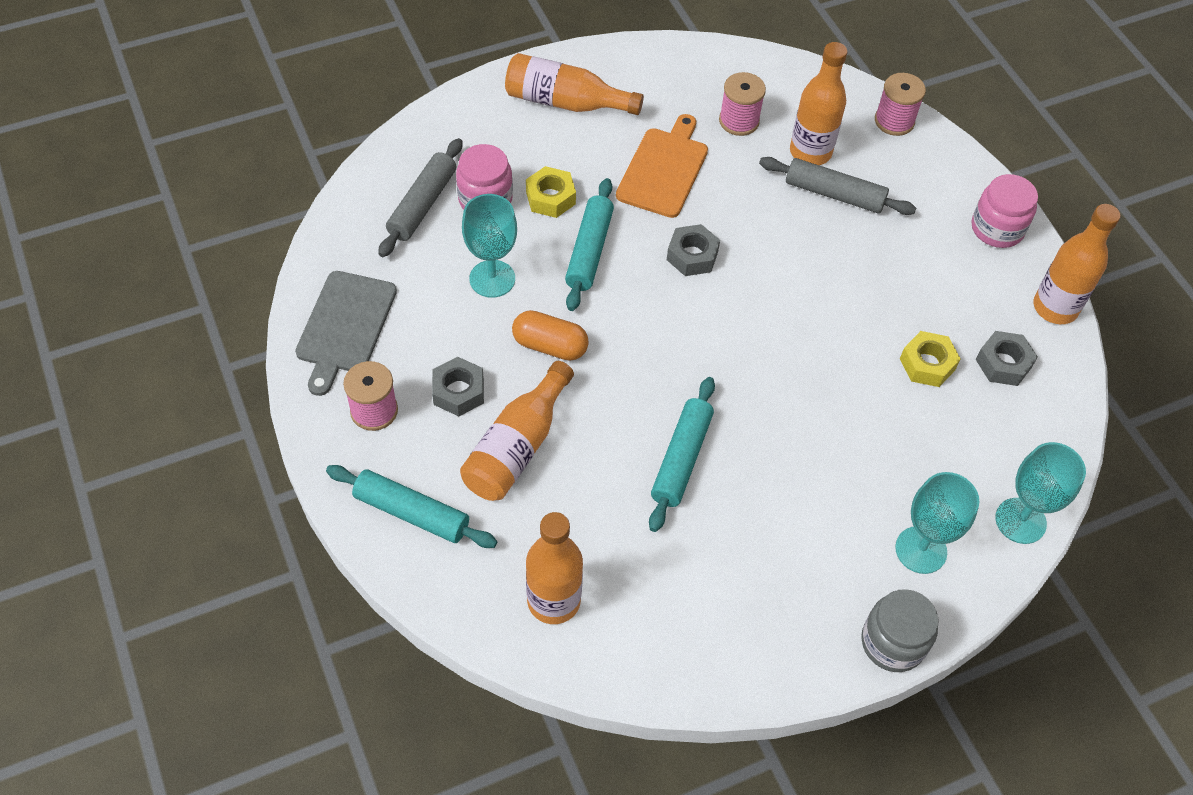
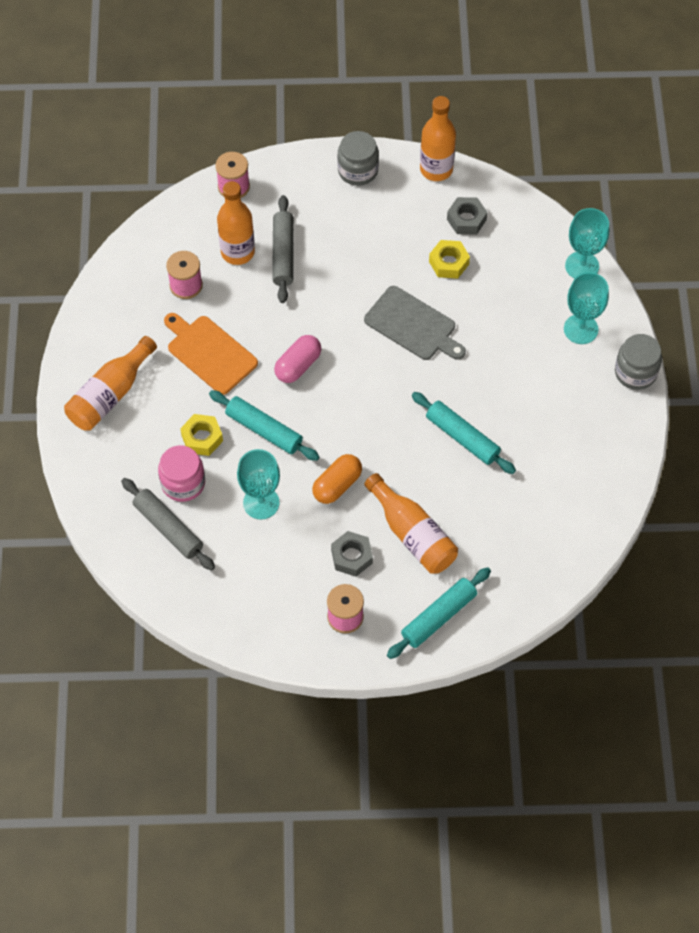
camera: 65 degrees left, 5 degrees up
(345, 326) = (261, 615): grey cutting board -> grey cutting board (413, 325)
(553, 601) = (537, 551): orange bottle -> none
(692, 256) = (298, 365): grey nut -> pink capsule
(834, 194) = (283, 254): grey rolling pin -> grey rolling pin turned 45 degrees counterclockwise
(997, 228) = (358, 170): pink jar -> grey jar

